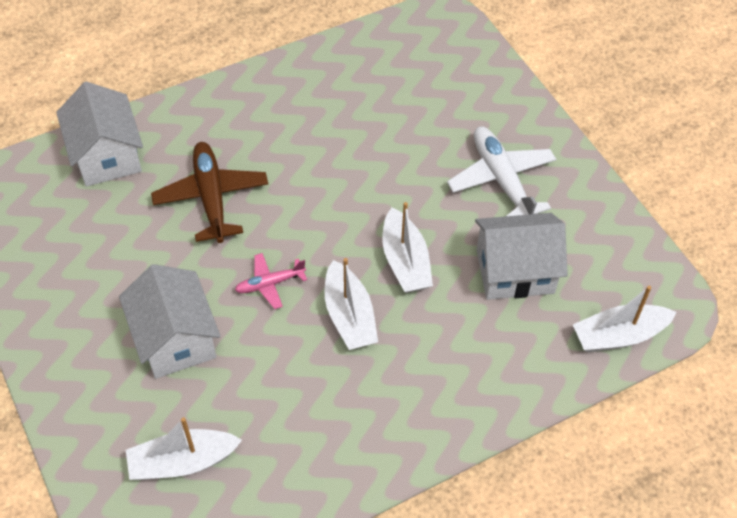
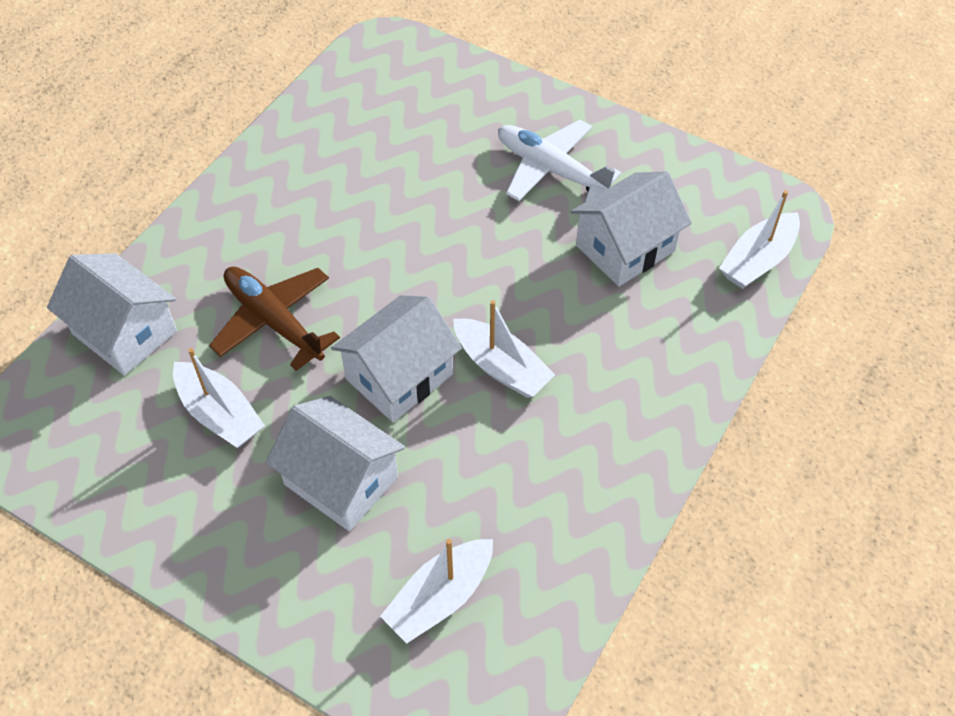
camera: 30 degrees left, 0 degrees up
(270, 284) = (399, 376): pink plane -> white house
(405, 261) = (517, 289): white boat -> white boat (219, 414)

